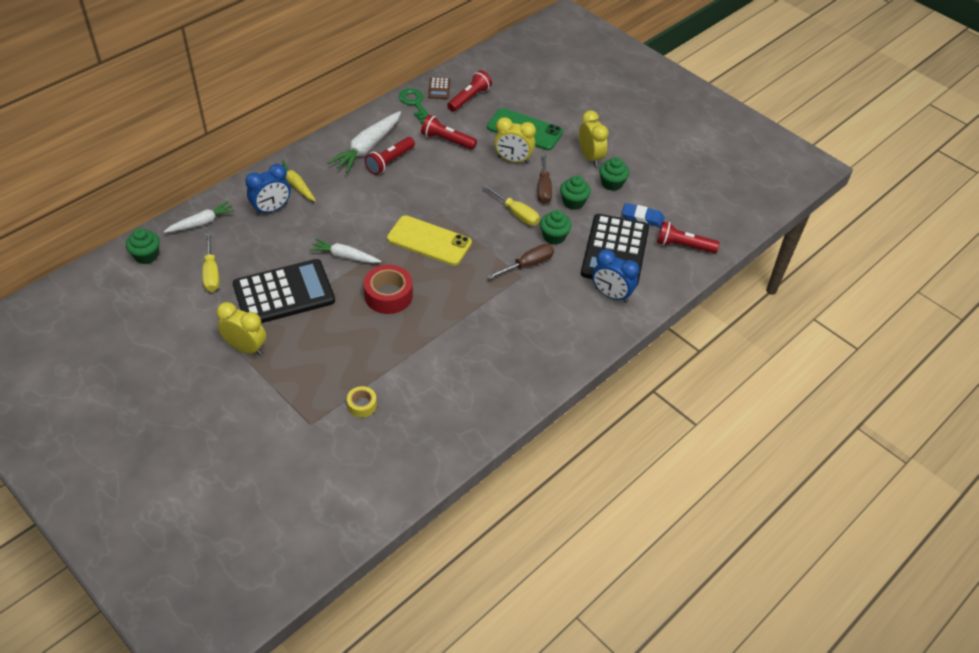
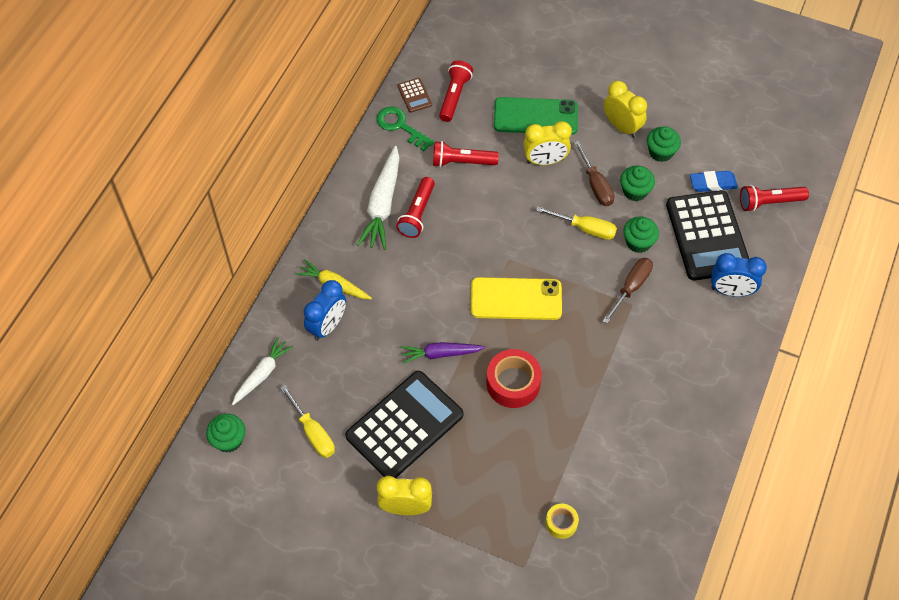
camera: 20 degrees left, 10 degrees up
(345, 256) = (440, 354): white carrot -> purple carrot

